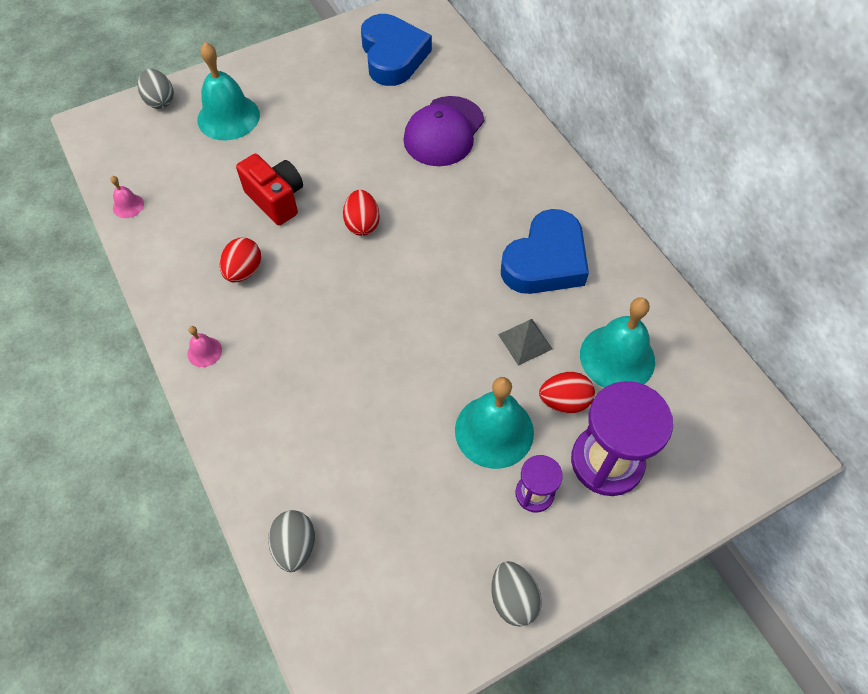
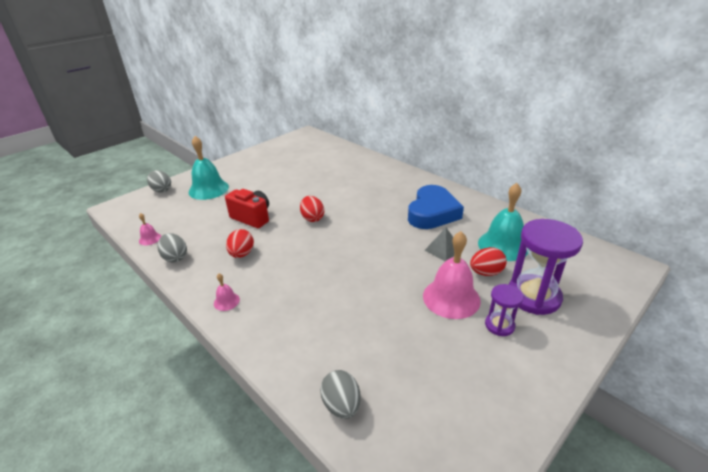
camera: 15 degrees left, 25 degrees down
(393, 56) = (299, 151): blue heart -> none
(444, 132) = (343, 173): purple cap -> none
(494, 431) = (451, 298): turquoise bell -> pink bell
(513, 598) = (526, 394): grey egg -> grey egg (175, 257)

